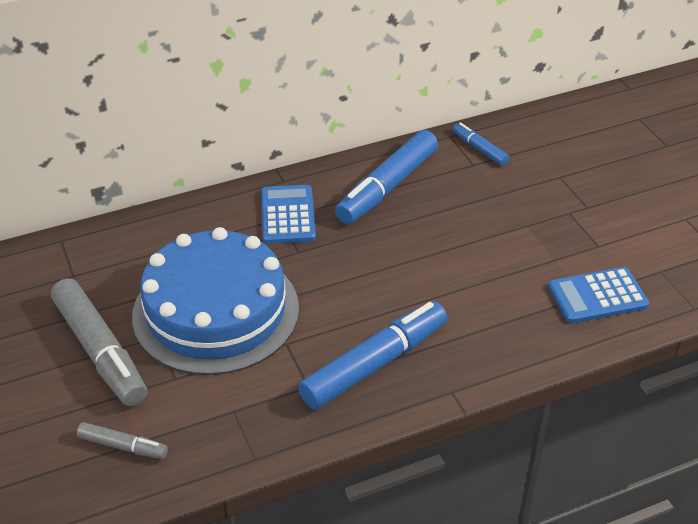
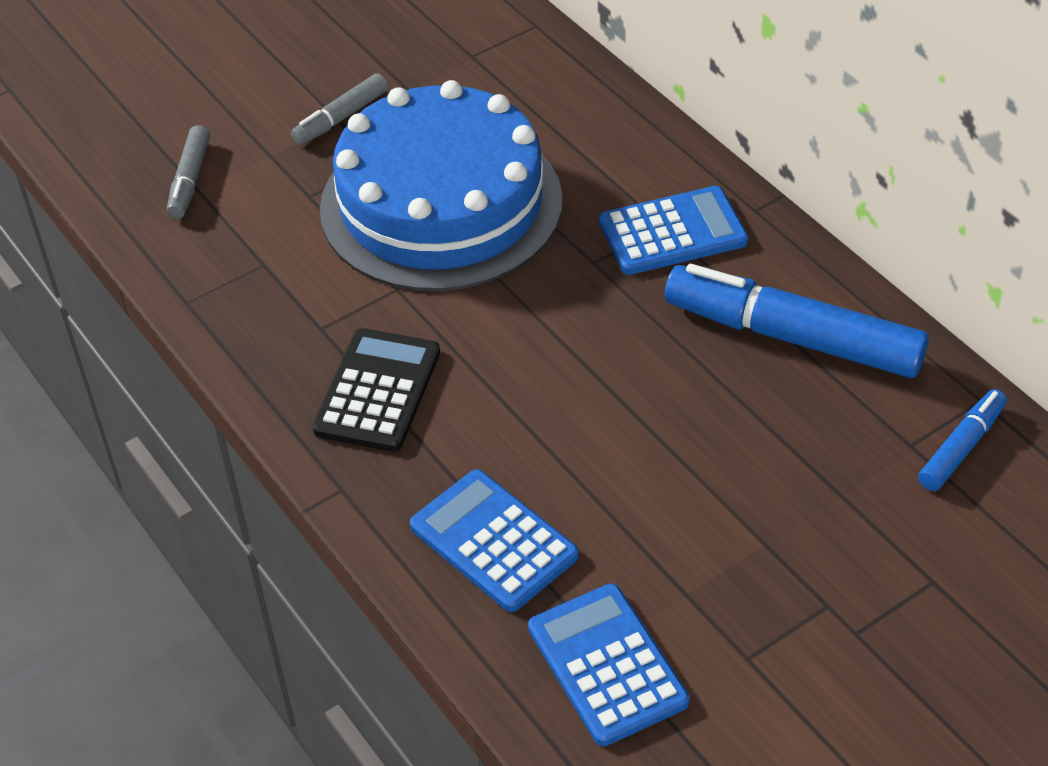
camera: 80 degrees right, 5 degrees up
(100, 351) = (341, 118): grey marker -> grey marker, size x0.50
(374, 364) = (377, 391): blue marker -> black calculator
(506, 328) = (493, 541): none -> blue calculator

